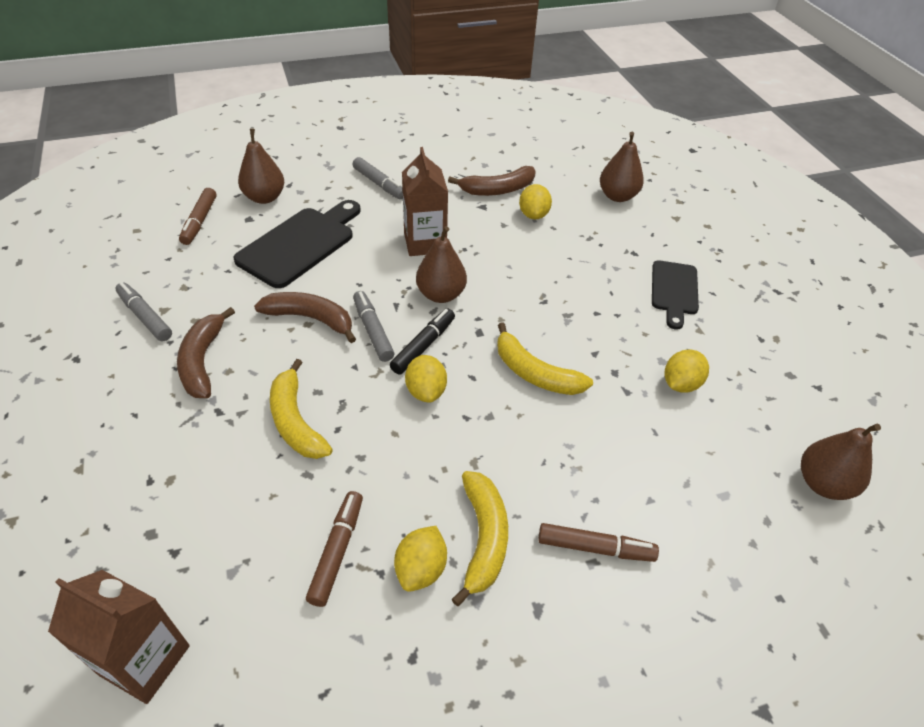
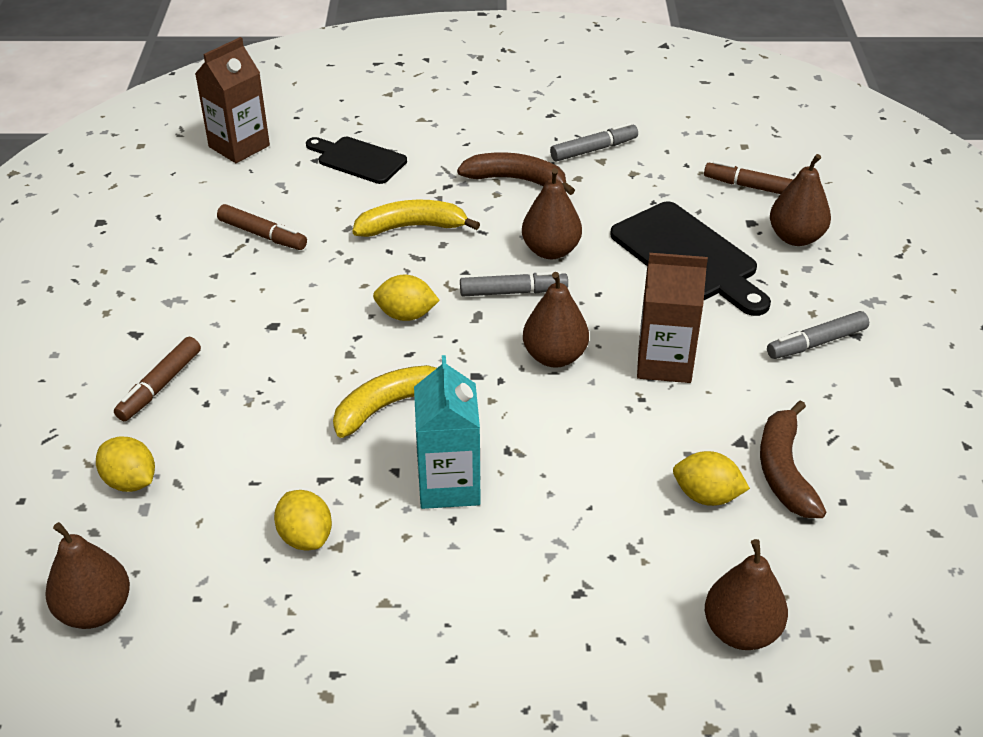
camera: 110 degrees right, 5 degrees down
(311, 318) = (550, 251): brown banana -> brown pear
(421, 569) = (216, 276): yellow lemon -> yellow lemon (130, 481)
(423, 346) = (473, 326): black marker -> none
(484, 538) = (218, 317): yellow banana -> none
(591, 322) = (449, 485): none -> turquoise carton
(674, 291) = (474, 607): black cutting board -> black cutting board (358, 159)

